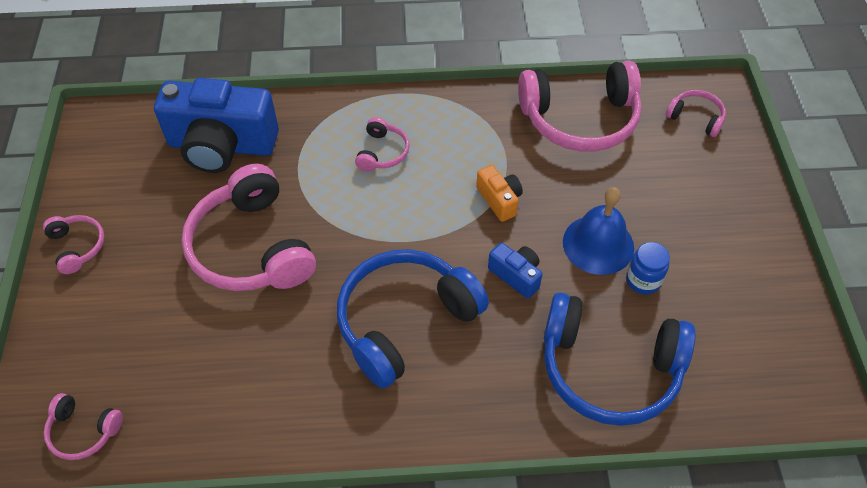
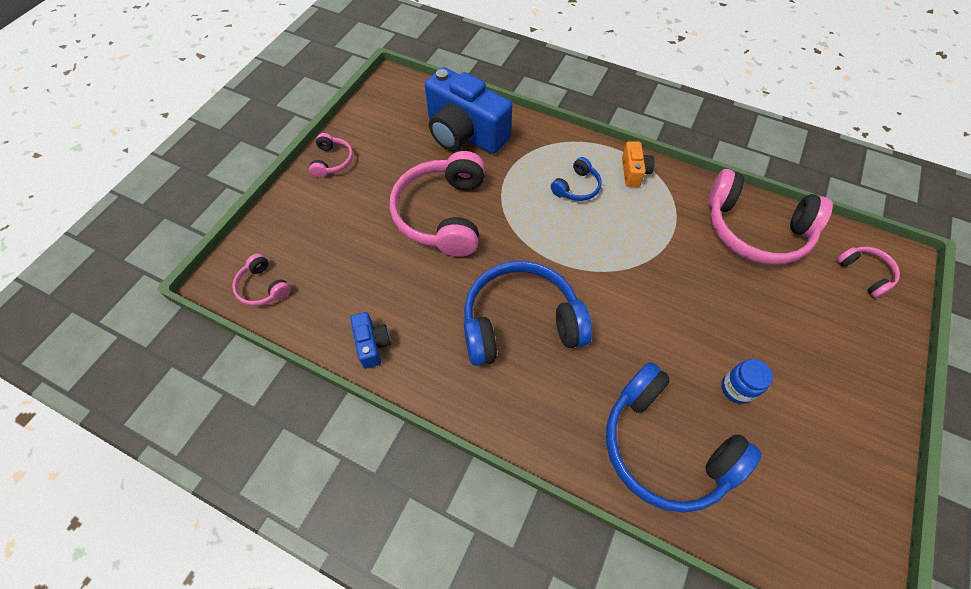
camera: 30 degrees right, 5 degrees up
(382, 152) = (576, 187): pink headphones -> blue headphones
(499, 200) = (648, 264): orange camera -> orange camera (633, 172)
(516, 275) = (628, 330): blue camera -> blue camera (372, 344)
(598, 244) = (713, 339): blue bell -> none

